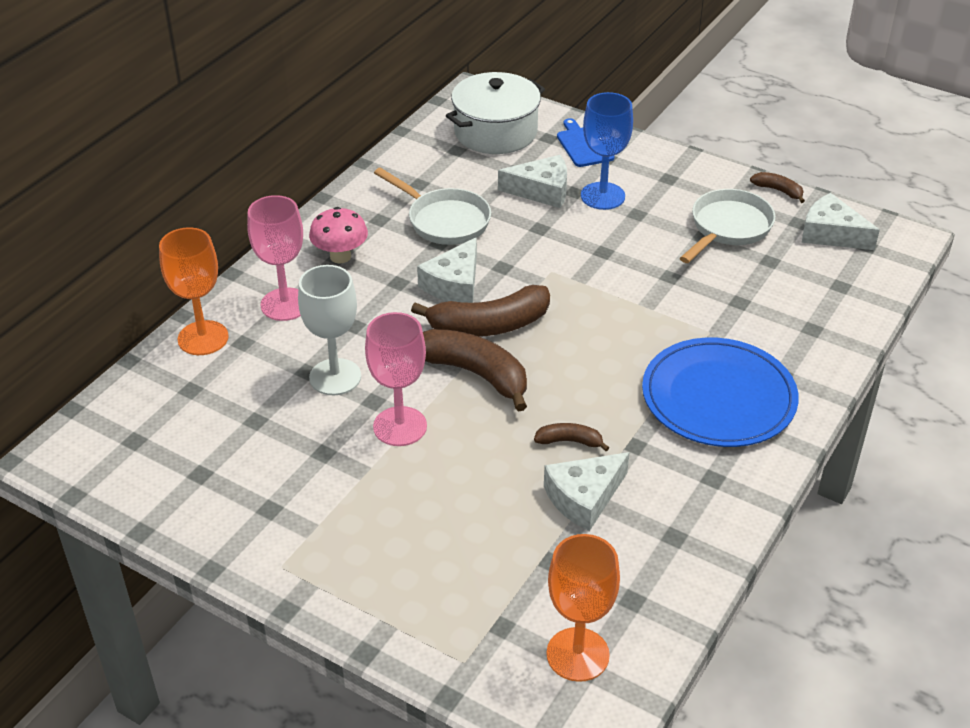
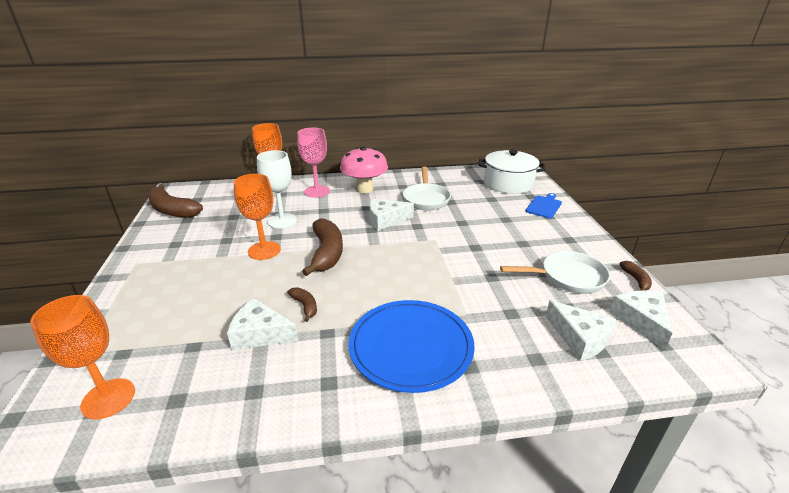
camera: 50 degrees right, 10 degrees down
(340, 256) = (364, 189): pink mushroom -> pink mushroom, size x1.50
(400, 426) = (264, 250): pink goblet -> orange goblet
(489, 325) = (368, 241): brown banana -> brown banana (172, 210)
(541, 191) = (490, 211): white cheese -> white cheese (580, 338)
(602, 196) = (517, 227): blue goblet -> none

